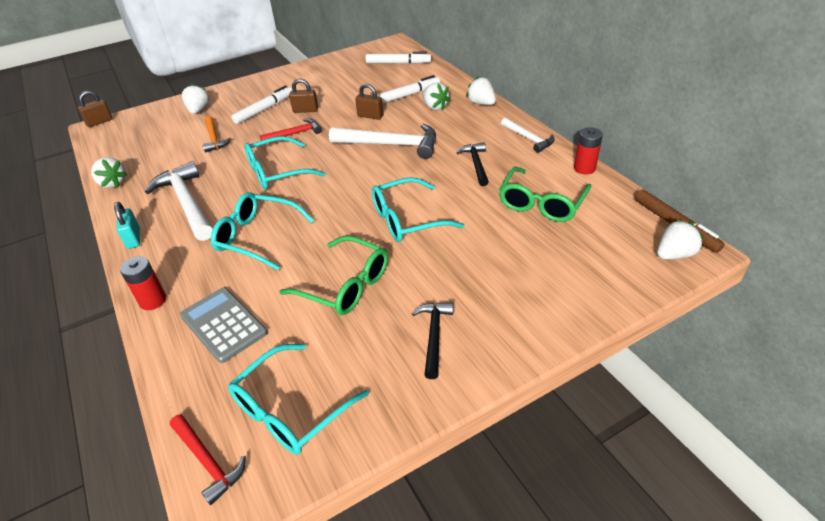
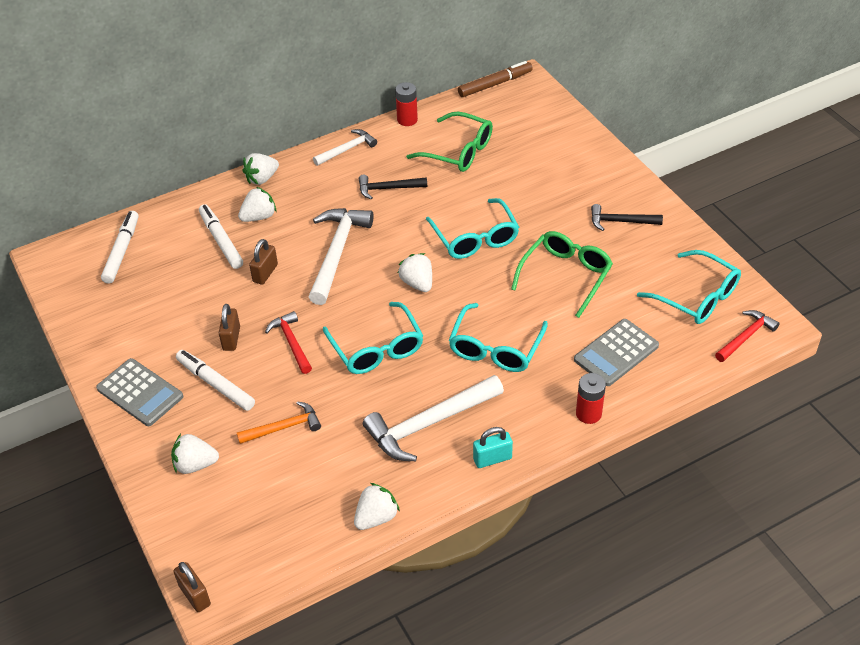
camera: 90 degrees left, 5 degrees up
(266, 86) = (140, 393): none -> grey calculator
(674, 254) = (530, 91): white strawberry -> white strawberry (417, 283)

